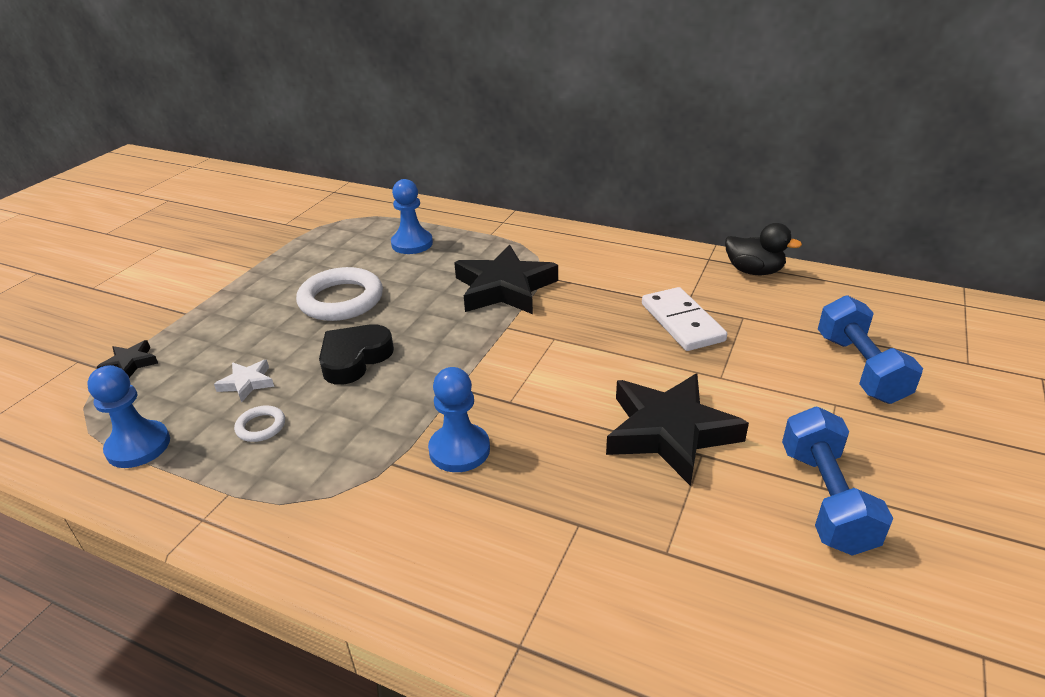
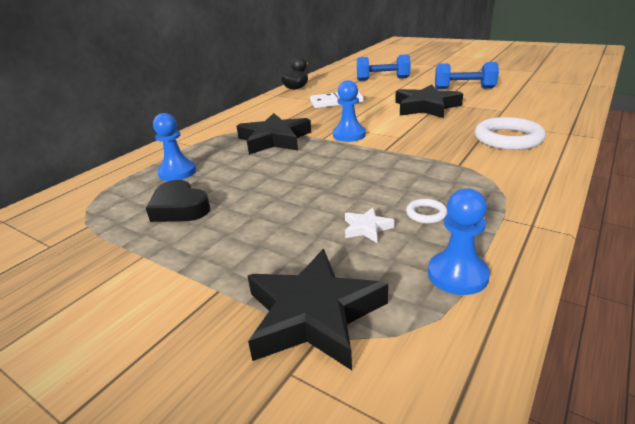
camera: 80 degrees left, 5 degrees down
(130, 363) = (313, 315): black star -> black star, size x2.21
(341, 300) = (251, 196): white ring -> white ring (508, 138)
(354, 359) = (343, 184): black heart -> black heart (179, 208)
(459, 450) = (444, 147): blue pawn -> blue pawn (349, 135)

